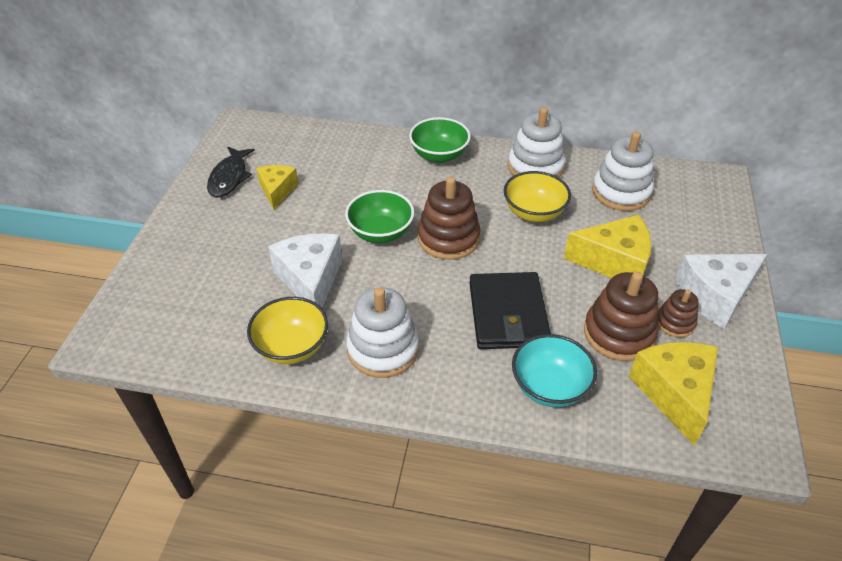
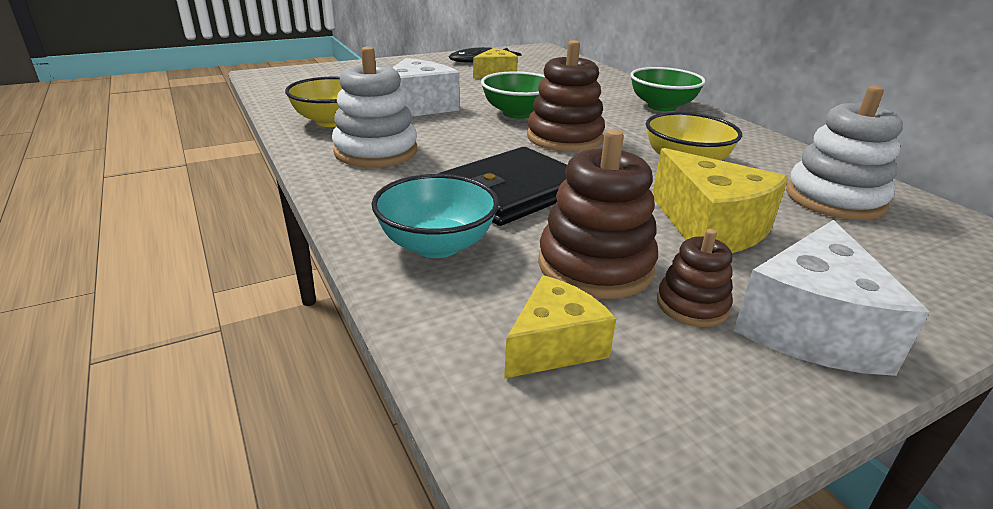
camera: 50 degrees right, 15 degrees down
(535, 167) = (751, 146): white stacking toy -> none
(674, 393) = (554, 345): yellow cheese -> yellow cheese, size x0.63
(715, 296) = (811, 327): white cheese -> white cheese turned 90 degrees counterclockwise

